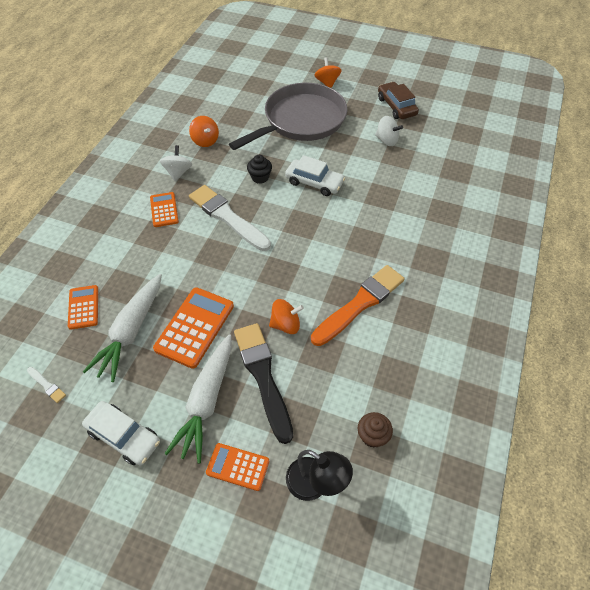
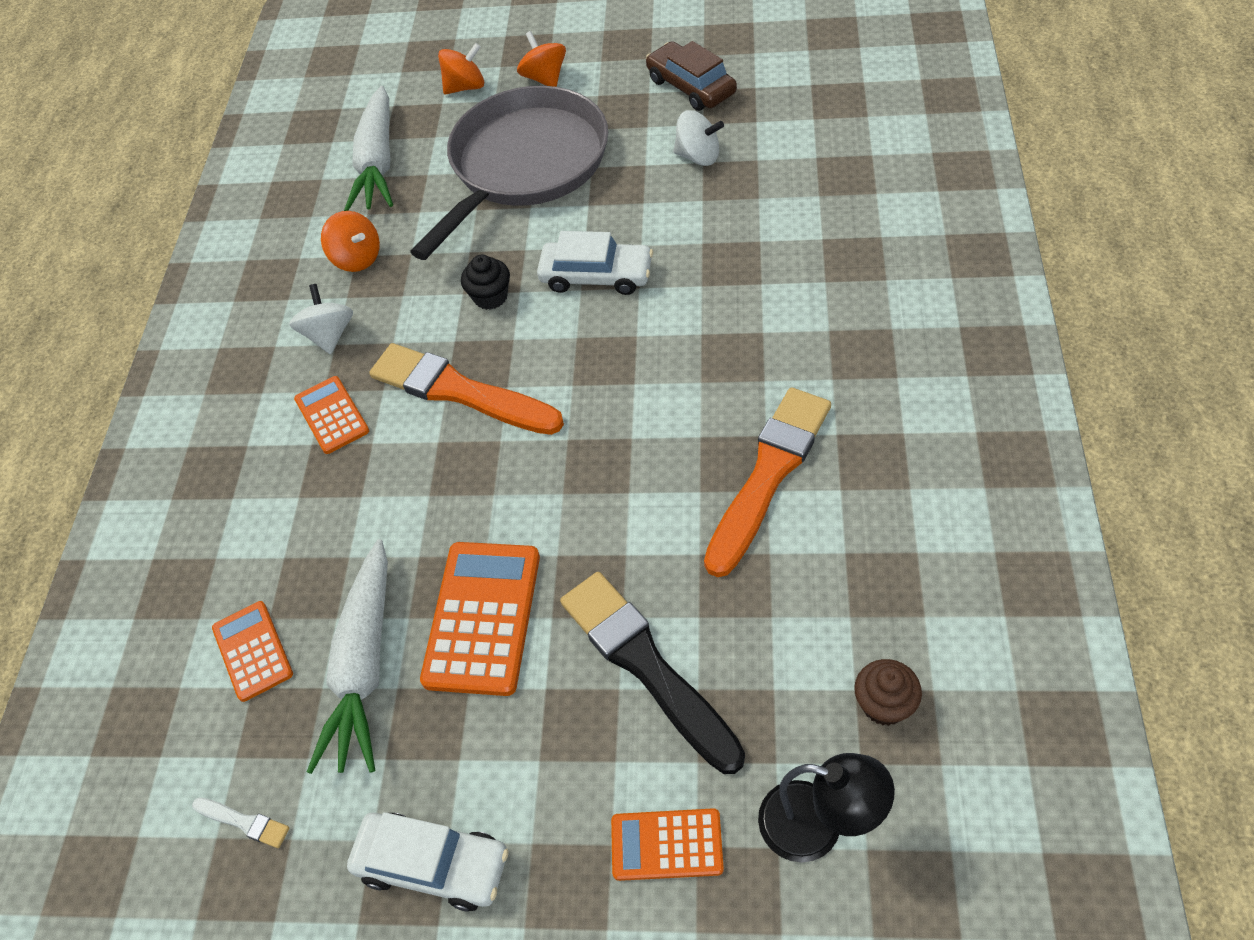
camera: 10 degrees left, 0 degrees up
(206, 401) = (561, 746): white carrot -> white carrot (378, 163)
(228, 217) = (460, 391): white brush -> orange brush
(286, 324) = (649, 556): orange spinning top -> orange spinning top (465, 87)

